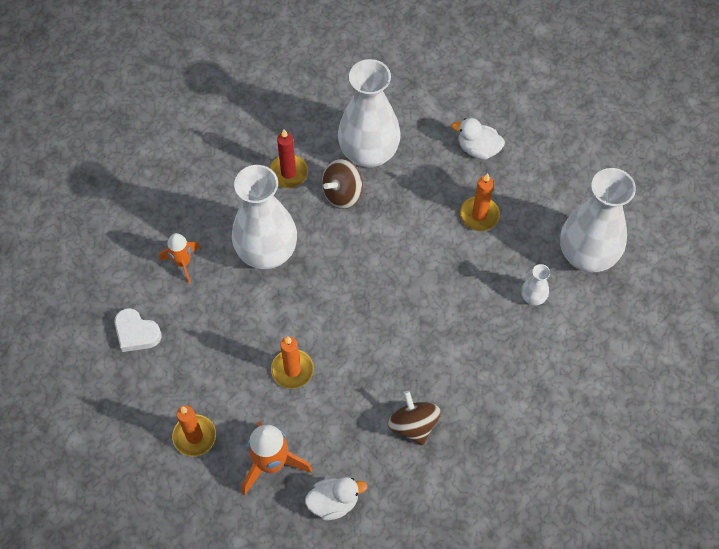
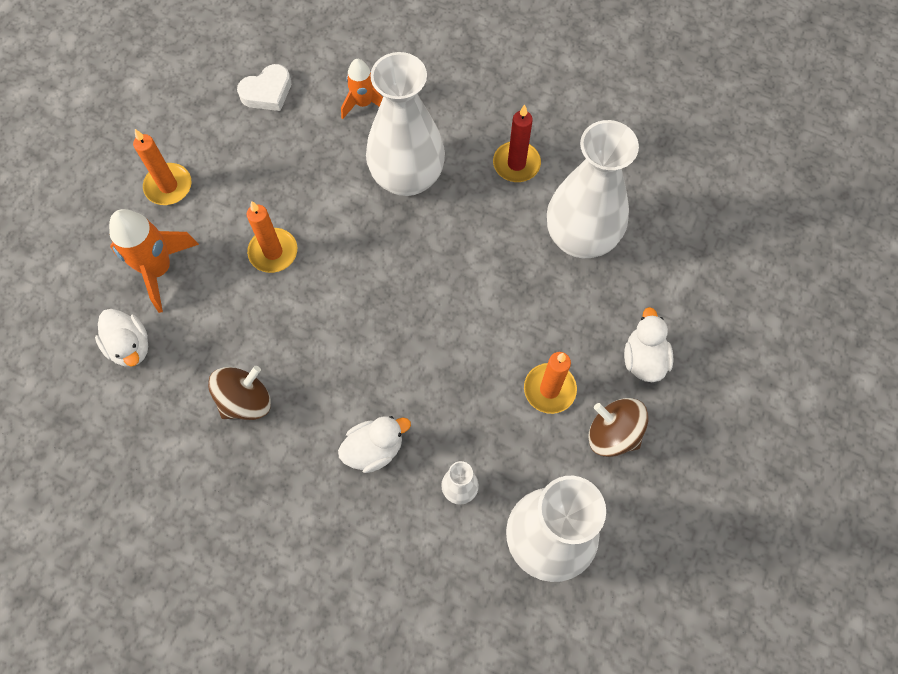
camera: 70 degrees right, 5 degrees up
(136, 333) = (267, 92): white heart -> white heart turned 135 degrees counterclockwise
(342, 193) = (514, 227): brown spinning top -> brown spinning top (613, 434)
(484, 344) = (374, 449): none -> white duck

